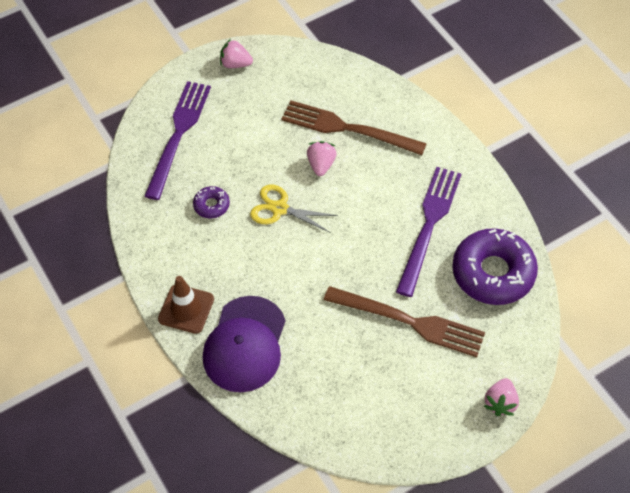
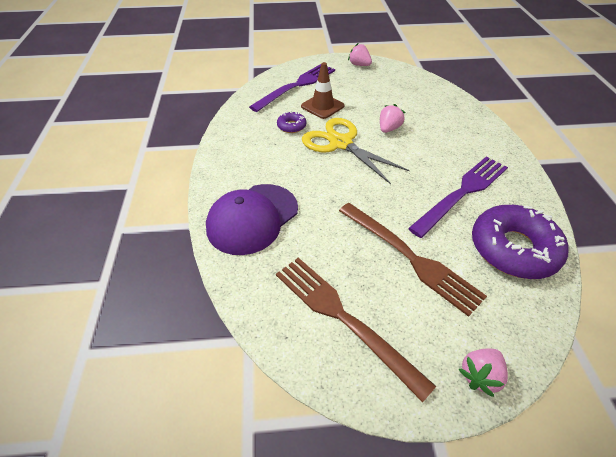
camera: 25 degrees right, 10 degrees down
(186, 309) = (226, 178): brown traffic cone -> brown traffic cone (322, 106)
(280, 209) = (340, 143): yellow scissors -> yellow scissors, size x1.52
(346, 128) = (420, 115): brown fork -> brown fork (342, 317)

